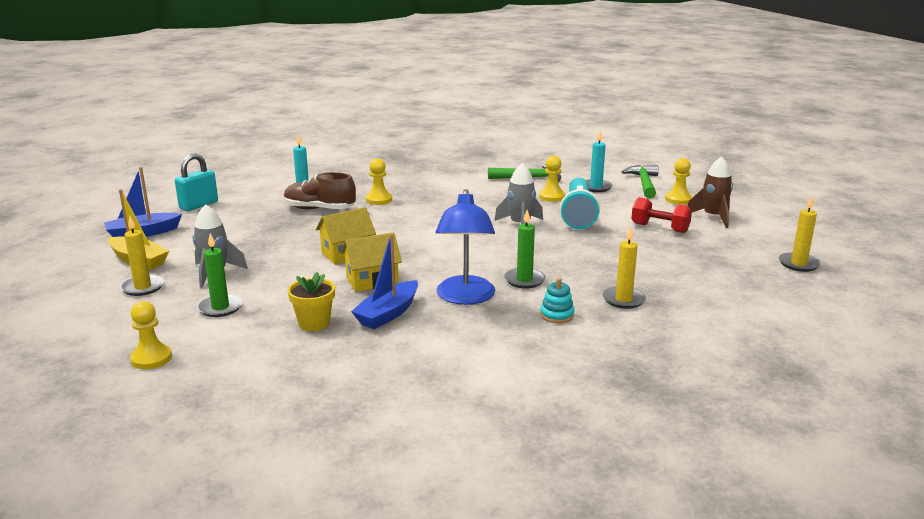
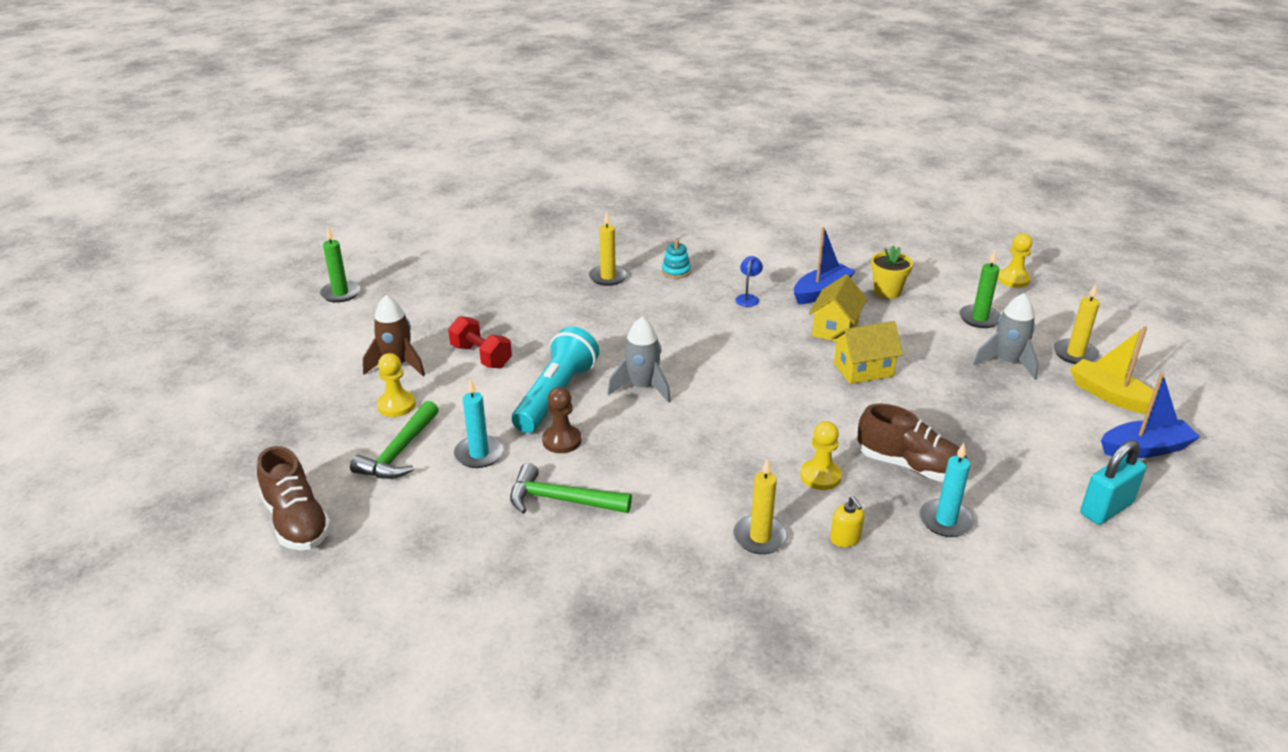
camera: 165 degrees left, 10 degrees up
(363, 181) = (845, 539): none -> yellow soap dispenser
(372, 281) = (835, 329): yellow house -> yellow house turned 60 degrees counterclockwise
(465, 297) = (748, 298): blue lamp -> blue lamp, size x0.43
(524, 280) = (683, 308): green candle -> green candle (340, 293)
(551, 197) = (562, 441): yellow pawn -> brown pawn
(657, 160) = (297, 522): none -> brown shoe
(798, 264) = (405, 289): yellow candle -> yellow candle (760, 537)

